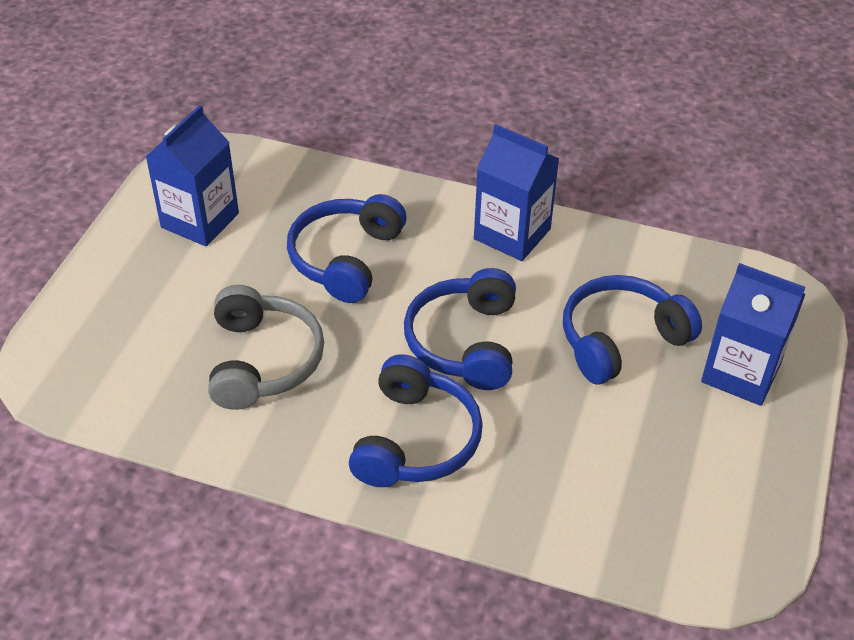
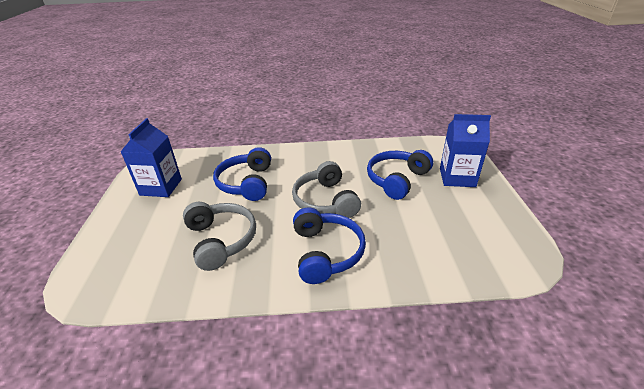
camera: 20 degrees left, 10 degrees down
(464, 342) = (325, 201): blue headphones -> grey headphones
(512, 234) = (321, 154): blue carton -> none

